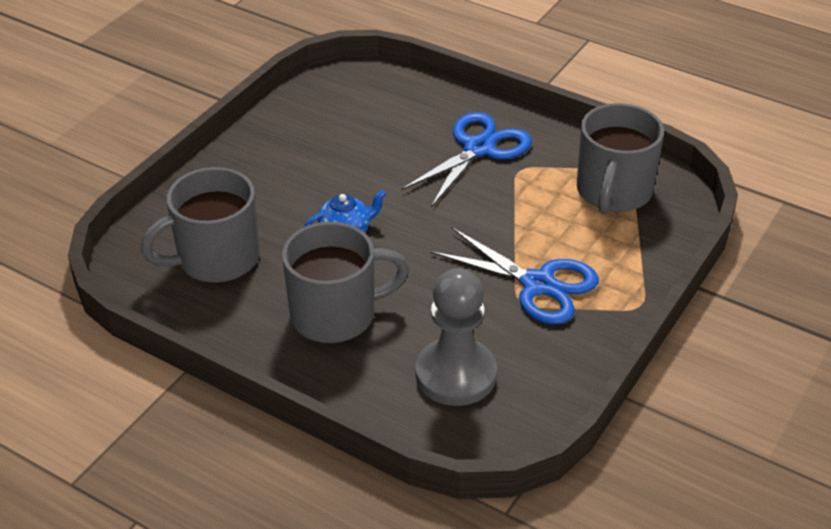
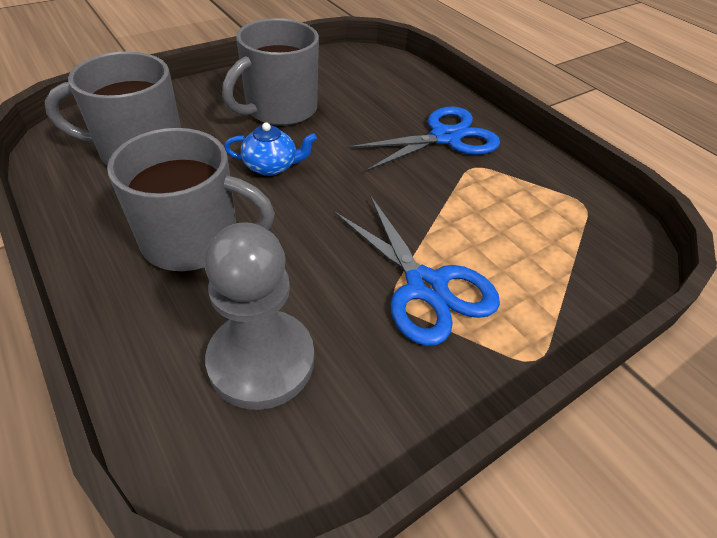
camera: 20 degrees right, 5 degrees up
(613, 192) = (561, 218): grey mug -> grey mug (279, 109)

